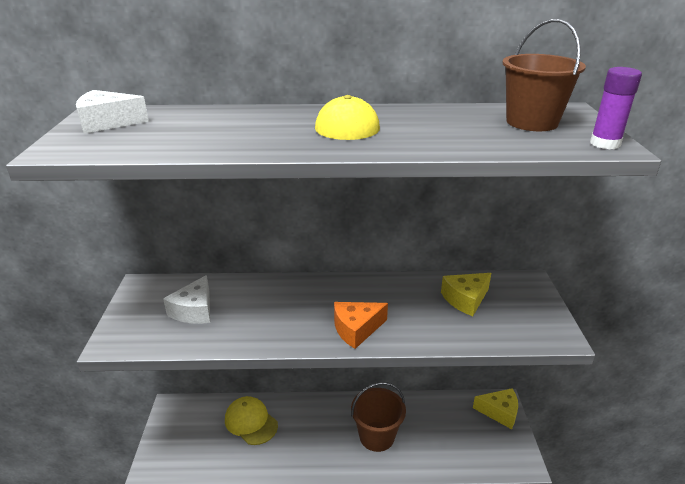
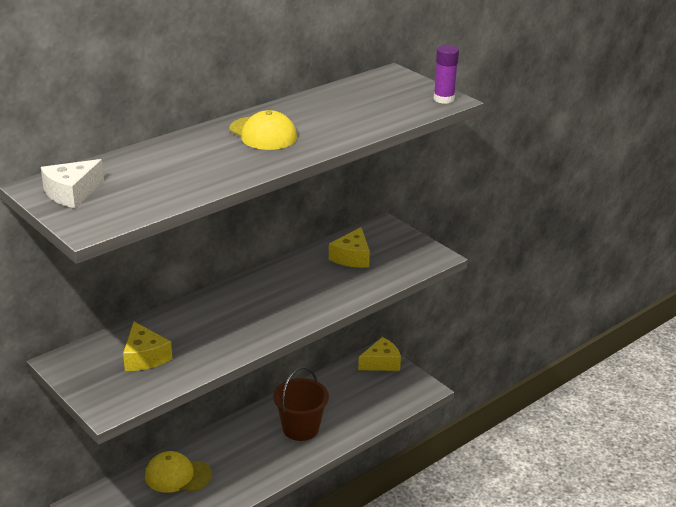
camera: 40 degrees left, 0 degrees up
(194, 310) = (144, 357): white cheese -> yellow cheese
(356, 329) = (296, 312): orange cheese -> none
(531, 122) = (382, 93): brown bucket -> none

